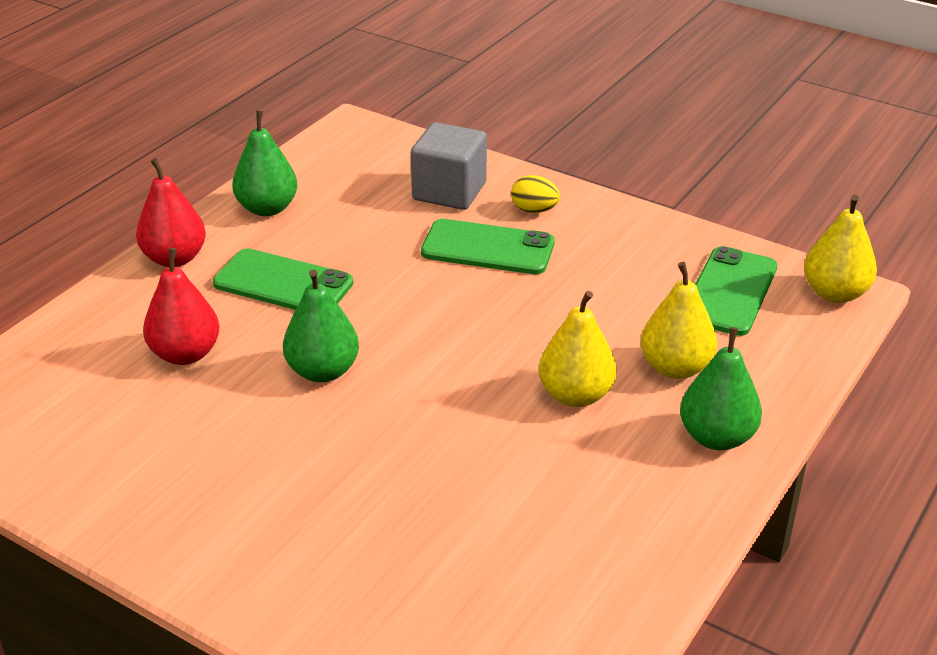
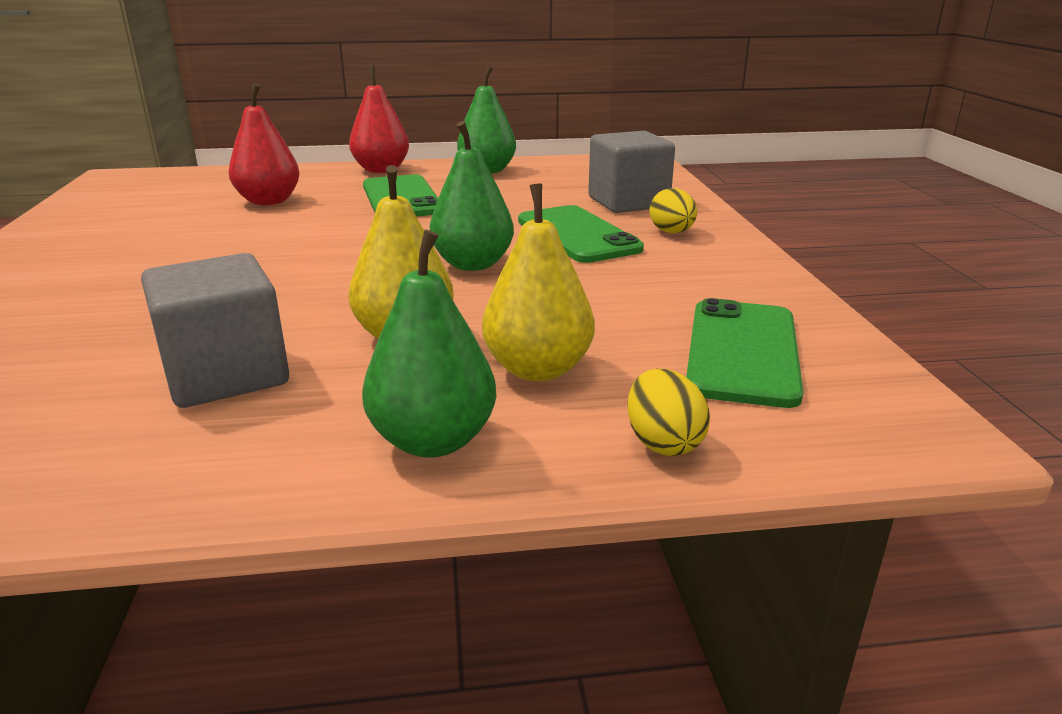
camera: 50 degrees right, 10 degrees down
(322, 371) = (302, 238): green pear -> green pear (473, 264)
(555, 485) = (226, 375): none -> grey cube
(730, 292) = (742, 352): green phone -> green phone turned 60 degrees counterclockwise
(789, 369) = (663, 443): none -> yellow egg
(834, 293) = (892, 418): yellow pear -> none

